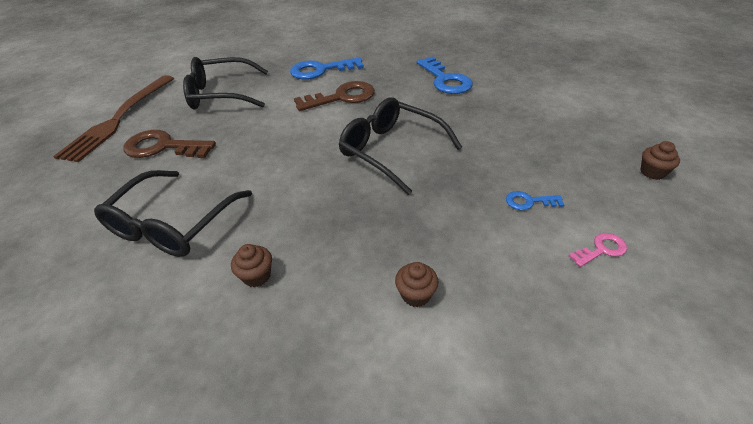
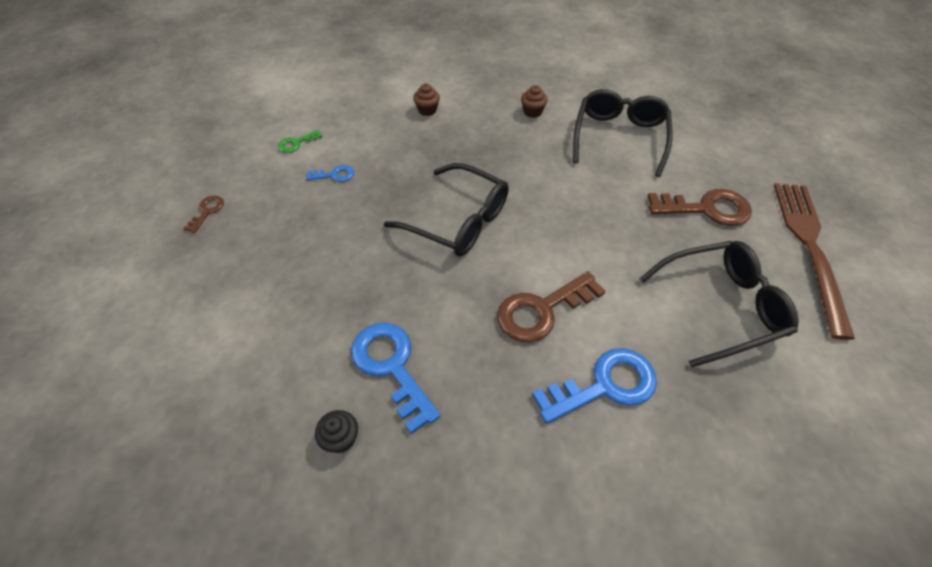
camera: 170 degrees right, 10 degrees up
(470, 60) = (341, 439): none -> black cupcake
(601, 249) = (296, 143): pink key -> green key
(652, 172) = (207, 211): brown cupcake -> brown key

